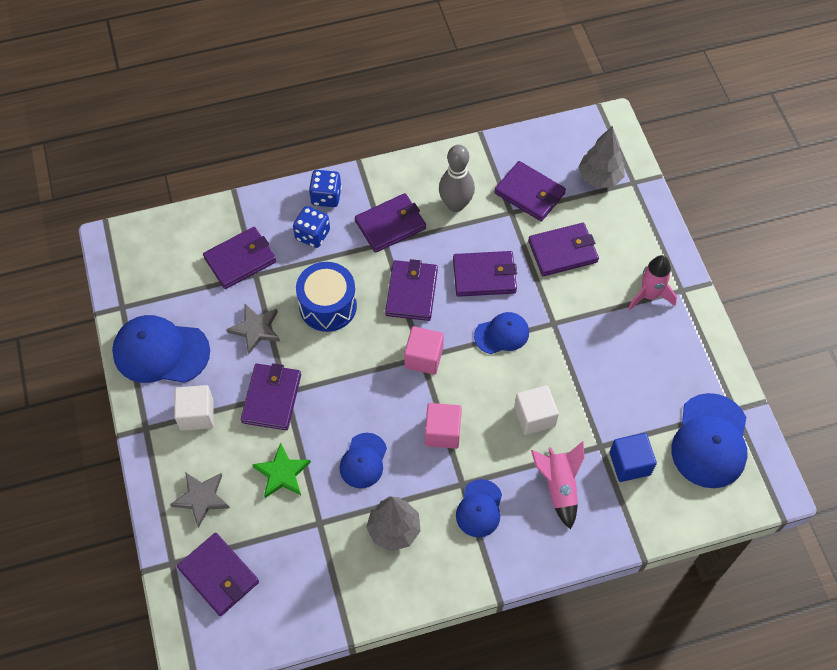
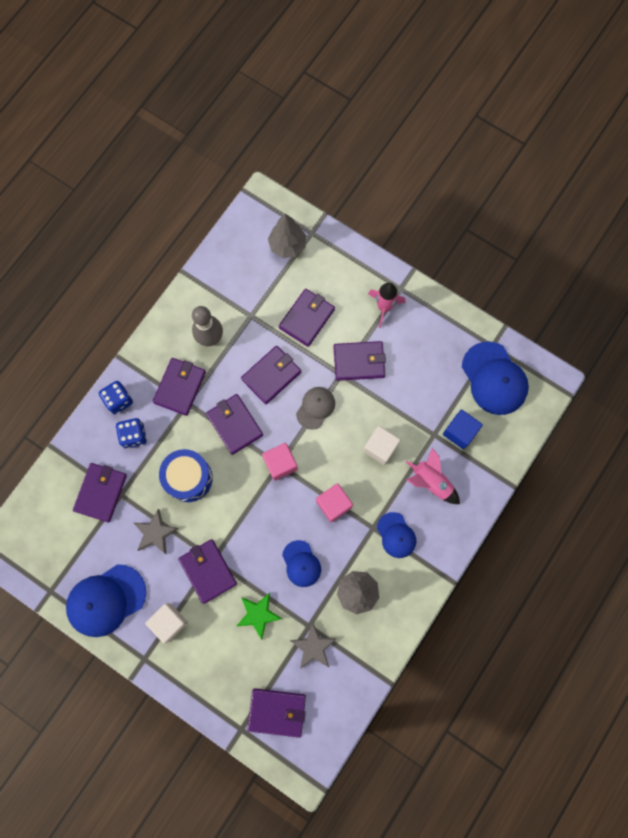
camera: 40 degrees left, 15 degrees up
(201, 498) = (222, 673): grey star -> grey star (313, 647)
(502, 334) = (315, 408): blue cap -> grey cap
(529, 193) = (252, 292): purple wallet -> purple wallet (359, 362)

